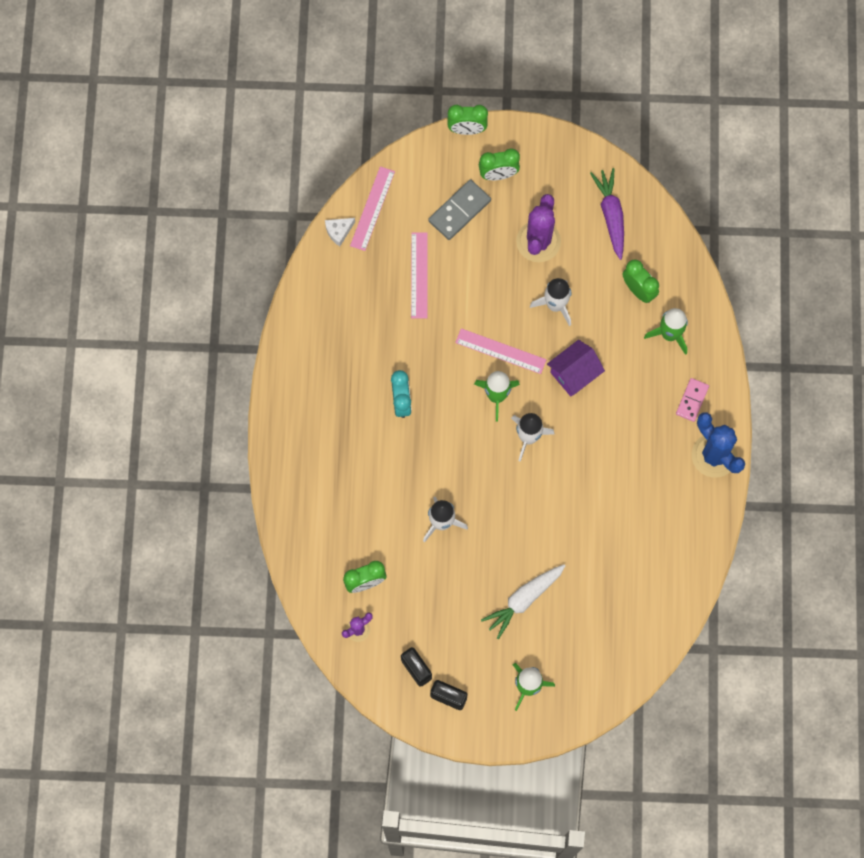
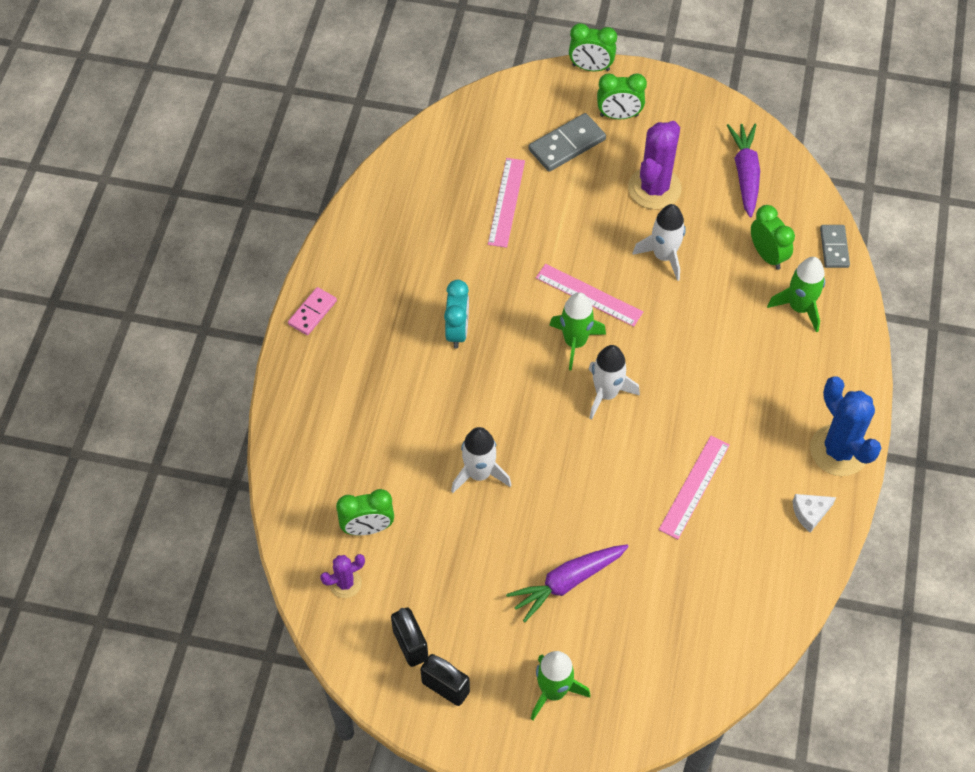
camera: 10 degrees right, 15 degrees down
(339, 231) = (422, 145): white cheese -> white cheese (810, 513)
(372, 208) = (466, 128): pink ruler -> pink ruler (694, 487)
(523, 600) = (567, 582): white carrot -> purple carrot
(574, 374) = (675, 332): purple house -> none
(691, 274) = (834, 248): none -> grey domino
(692, 400) = (818, 384): pink domino -> pink domino (312, 312)

